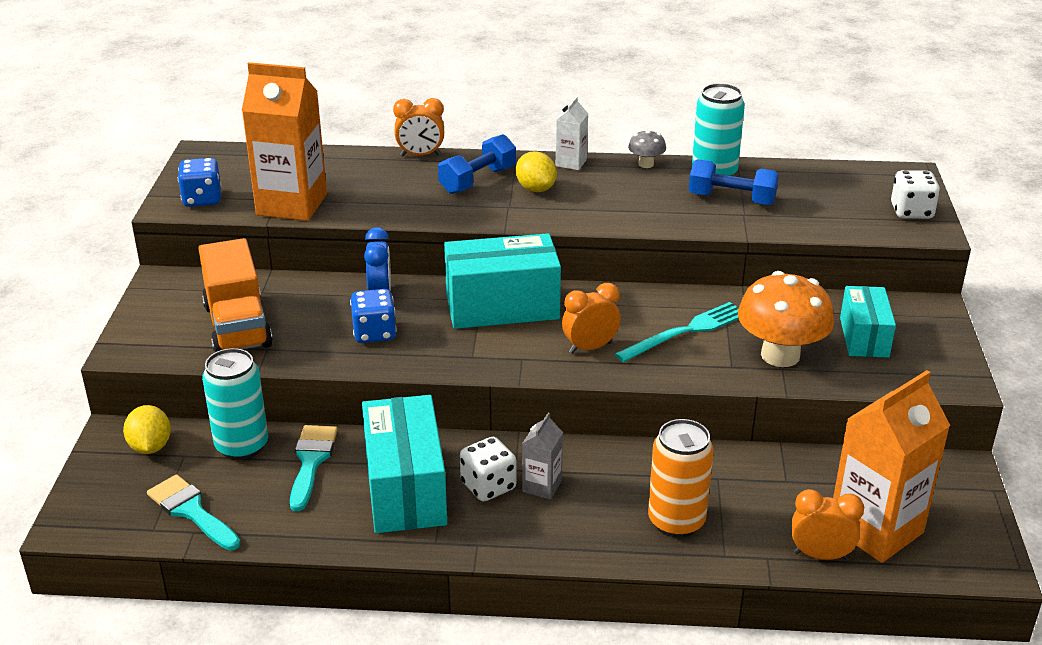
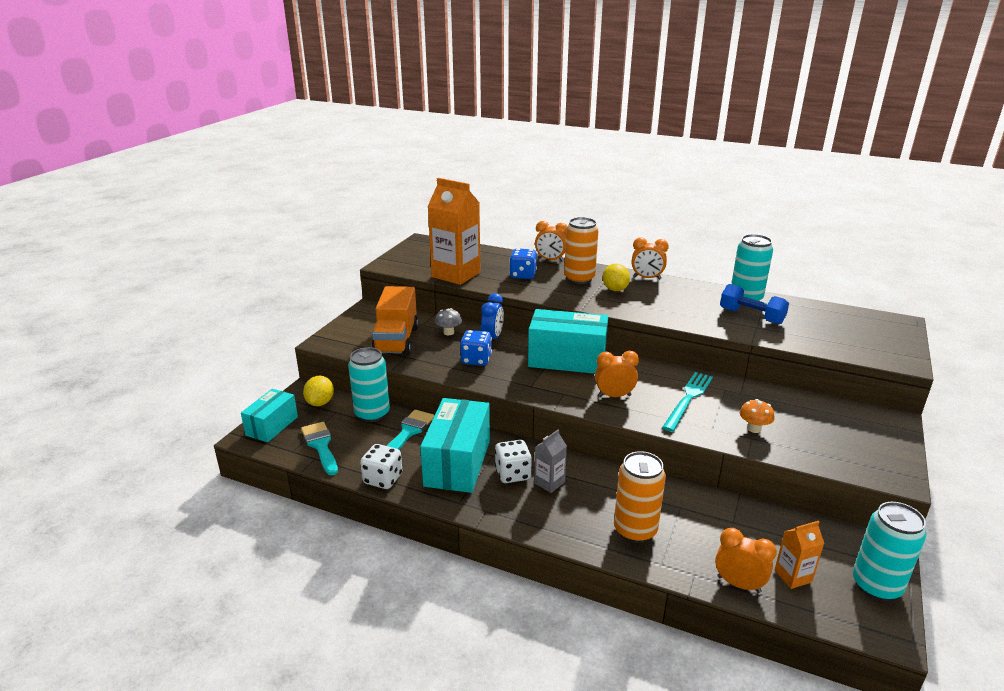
camera: 20 degrees right, 5 degrees down
(202, 199) = (406, 264): blue dice -> blue dice (523, 275)
(477, 180) = (579, 279): blue dumbbell -> orange can
(571, 163) = (647, 278): white carton -> orange clock
(646, 164) = (699, 286): grey mushroom -> grey mushroom (448, 332)
(685, 332) = (688, 399): turquoise fork -> turquoise fork turned 45 degrees counterclockwise
(780, 355) = (754, 428): orange mushroom -> orange mushroom, size x0.47
(864, 337) = (827, 429): turquoise box -> turquoise box (272, 426)
(875, 529) = (793, 576): orange carton -> orange carton, size x0.47
(911, 212) = (891, 346): white dice -> white dice (383, 479)
(965, 517) = (876, 586): none -> turquoise can

